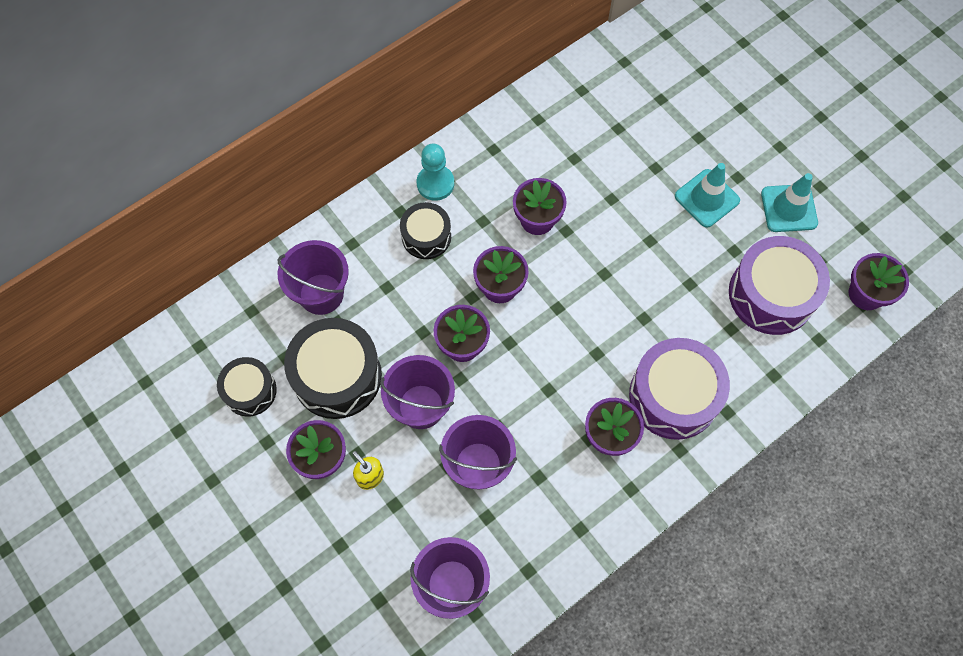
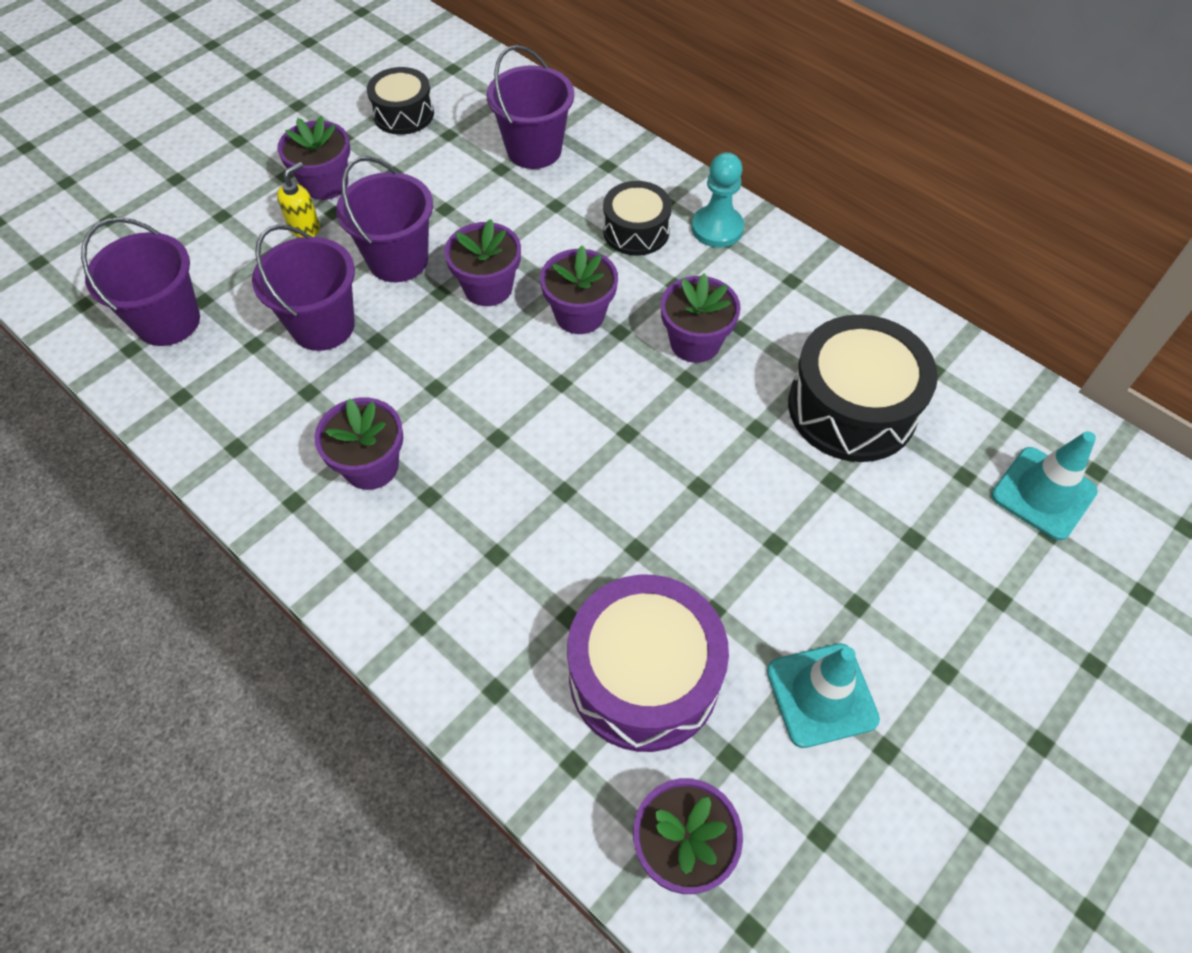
camera: 80 degrees right, 10 degrees down
(337, 376) = (430, 180): black drum -> black drum (852, 407)
(673, 396) = (442, 543): purple drum -> none
(707, 198) = (799, 560): turquoise traffic cone -> turquoise traffic cone (1043, 493)

